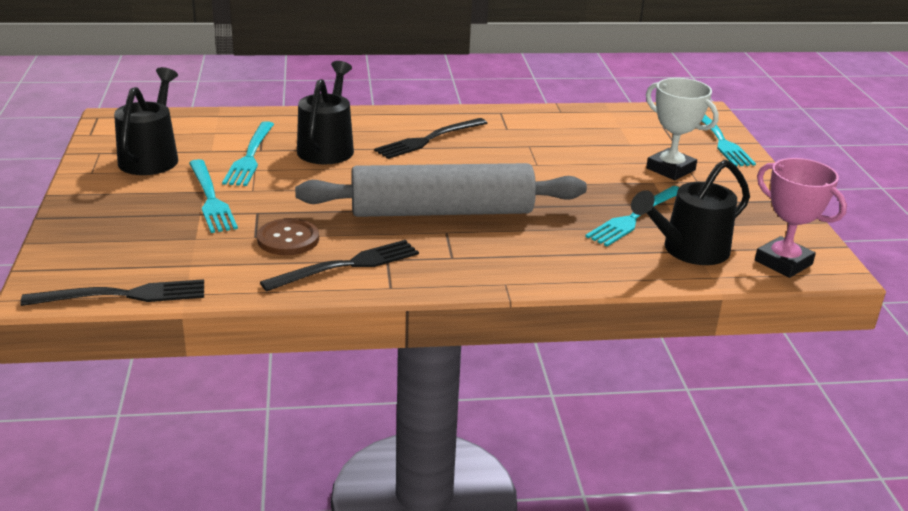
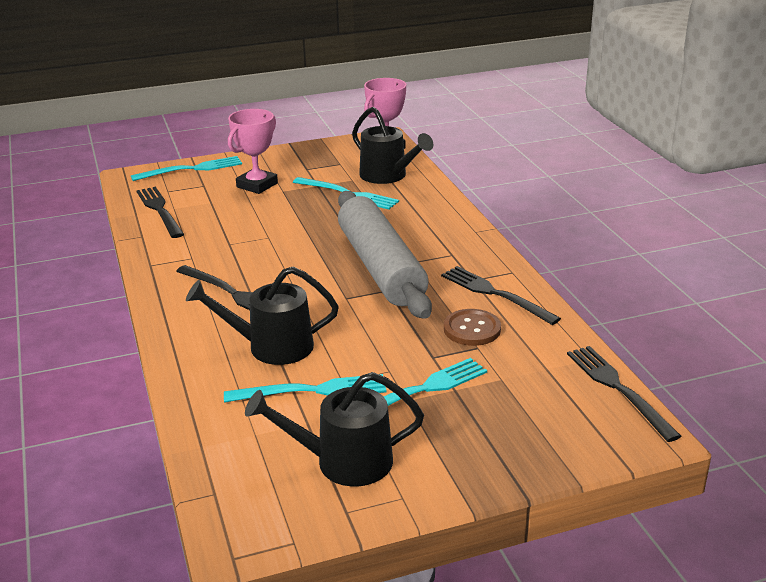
camera: 100 degrees left, 0 degrees up
(615, 120) = (159, 210): none -> black fork
(670, 169) = (257, 185): white trophy -> pink trophy

